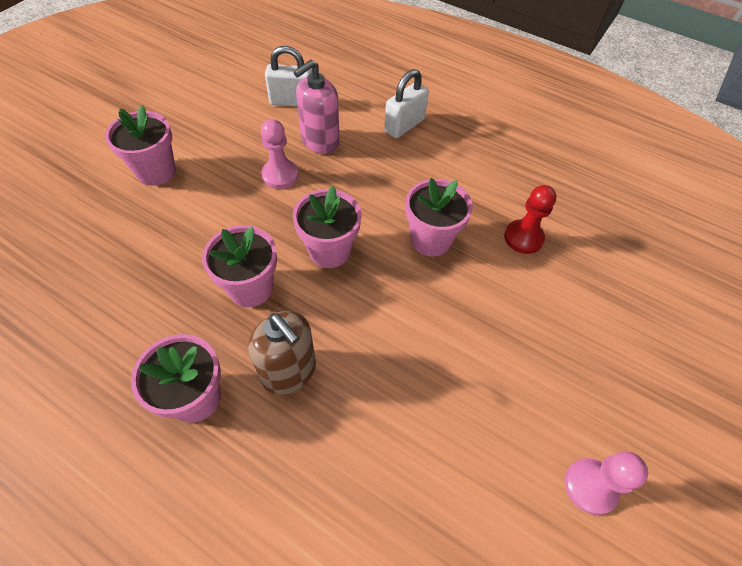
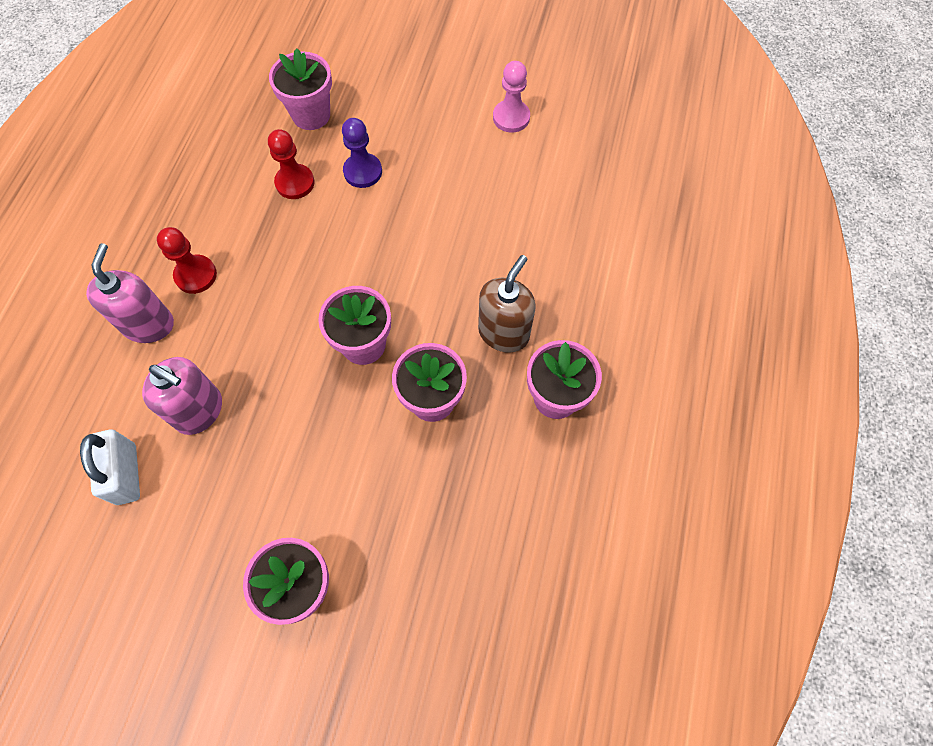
camera: 105 degrees left, 10 degrees up
(280, 175) = (269, 434): pink pawn -> none
(404, 125) = (149, 325): white padlock -> pink soap dispenser
(430, 240) = (321, 258): pink flower pot -> pink flower pot (311, 115)
(440, 156) = (196, 275): none -> red pawn
(527, 296) = (363, 172): none -> purple pawn

